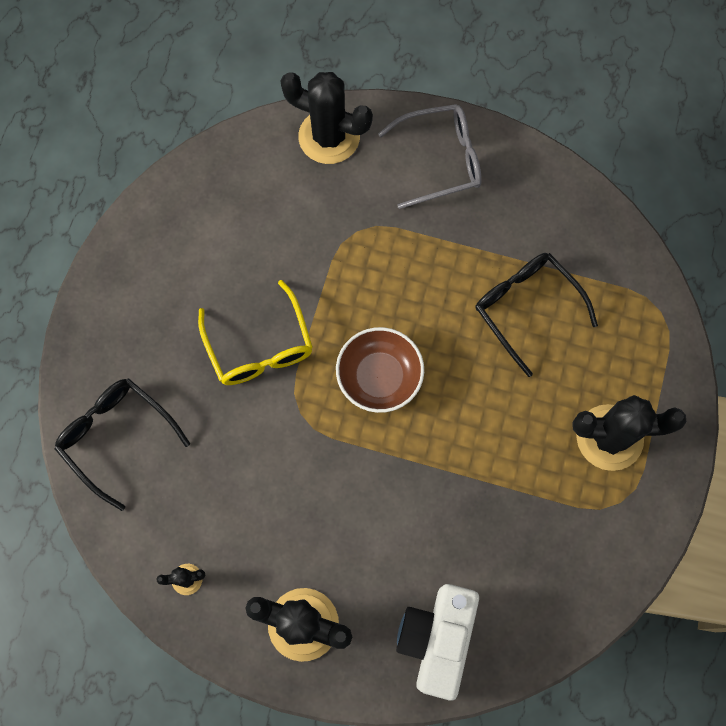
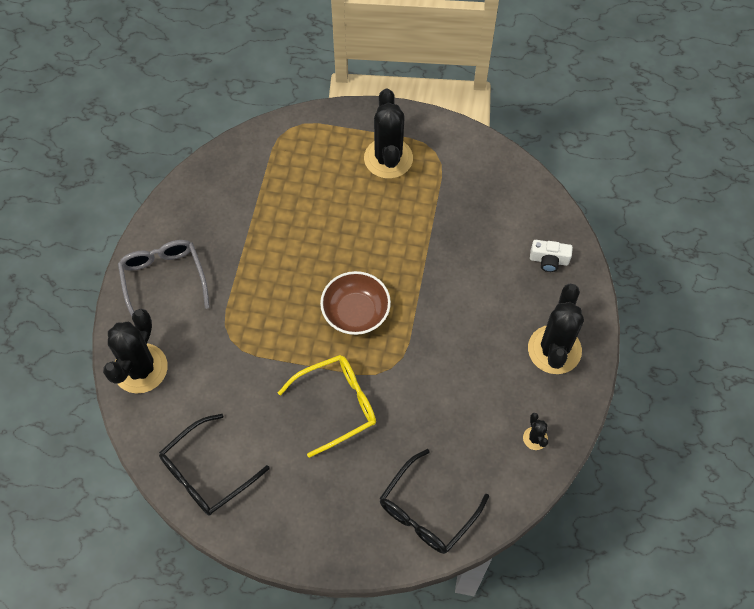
camera: 95 degrees left, 10 degrees down
(437, 639) = (549, 260): white camera -> white camera, size x0.52
(527, 309) = (292, 213): black glasses -> black glasses (207, 472)

